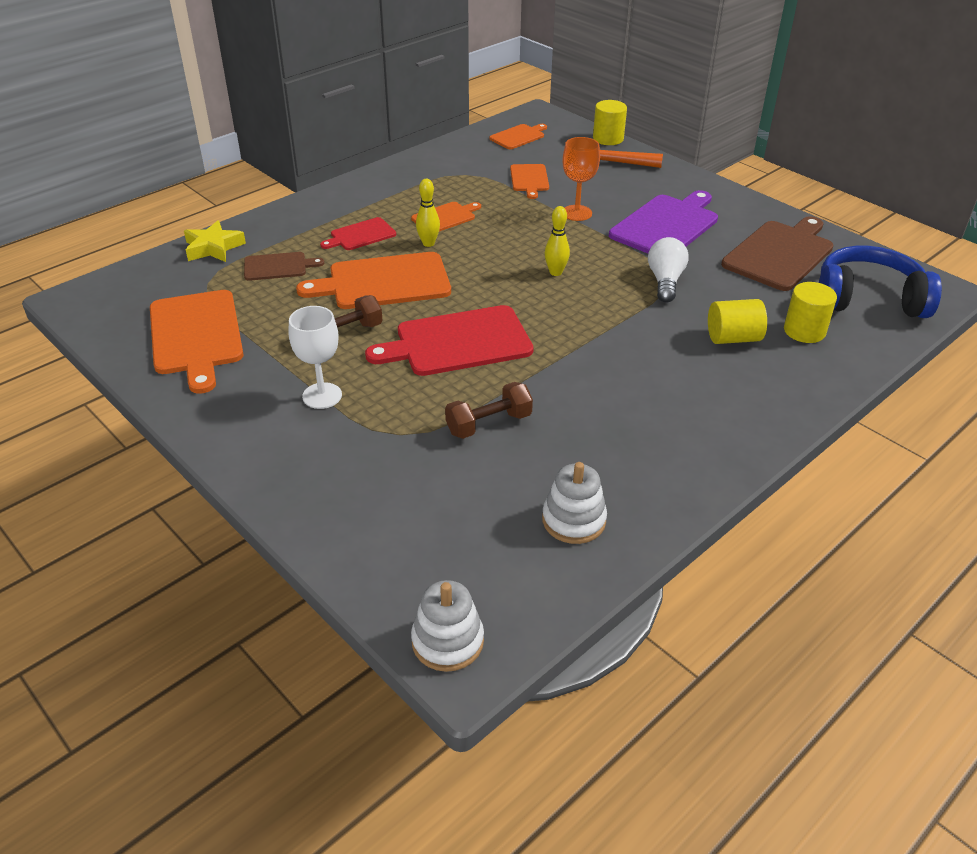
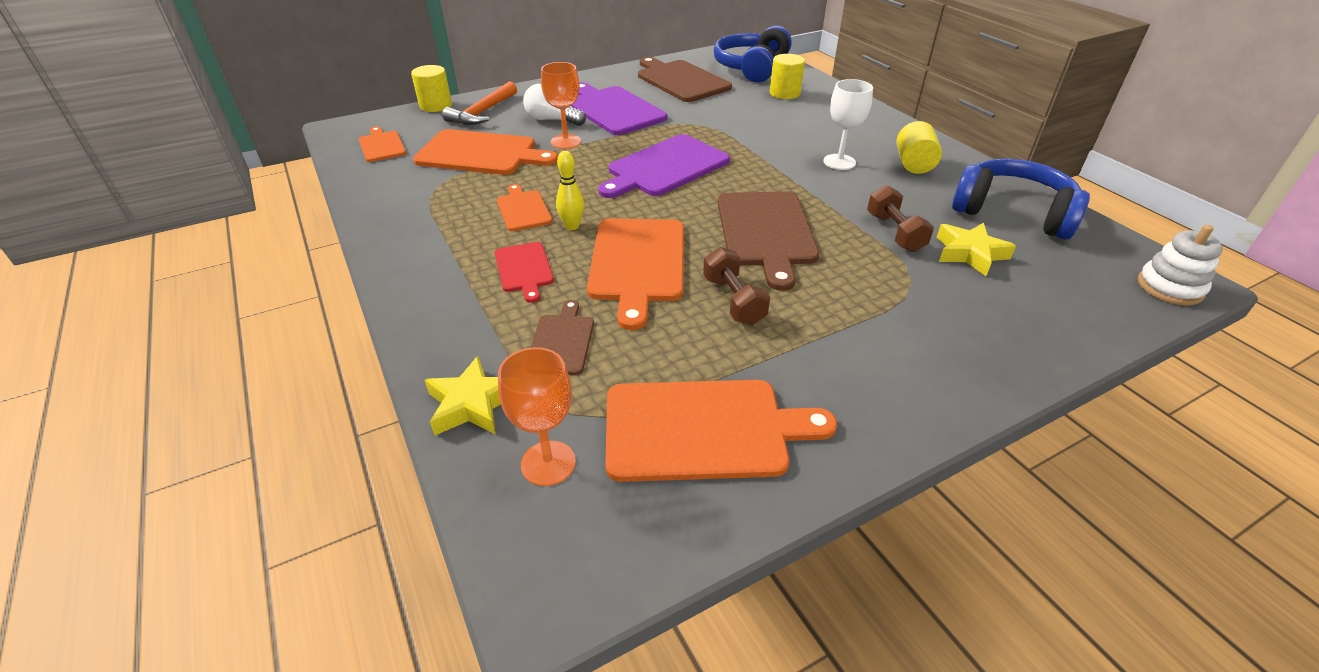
camera: 75 degrees left, 0 degrees up
(165, 283) = (548, 463): none -> orange goblet
(322, 396) = (847, 326): white goblet -> white goblet (839, 162)
(457, 342) = (765, 232): red cutting board -> brown cutting board
(466, 477) = (969, 253): none -> yellow star
(529, 179) = (481, 154): orange cutting board -> orange cutting board, size x1.85
(555, 272) = (665, 167): yellow bowling pin -> purple cutting board
(573, 520) = (1012, 213): white stacking toy -> blue headphones
(665, 281) = (700, 125): white light bulb -> white light bulb (552, 120)
(733, 338) = (788, 116): yellow cylinder -> yellow cylinder (913, 164)

